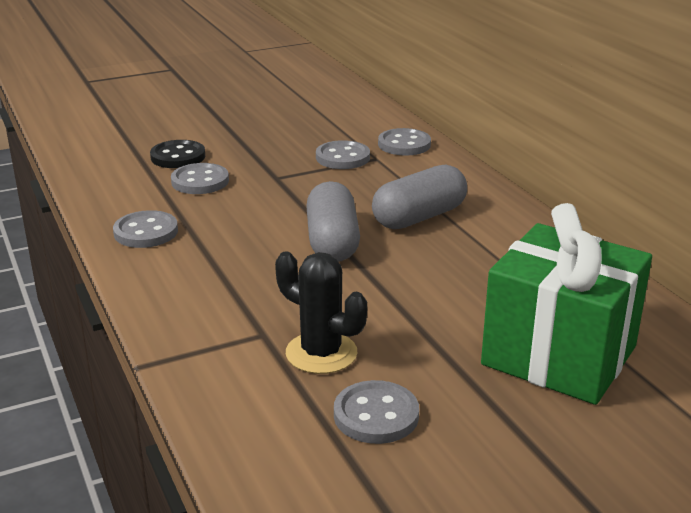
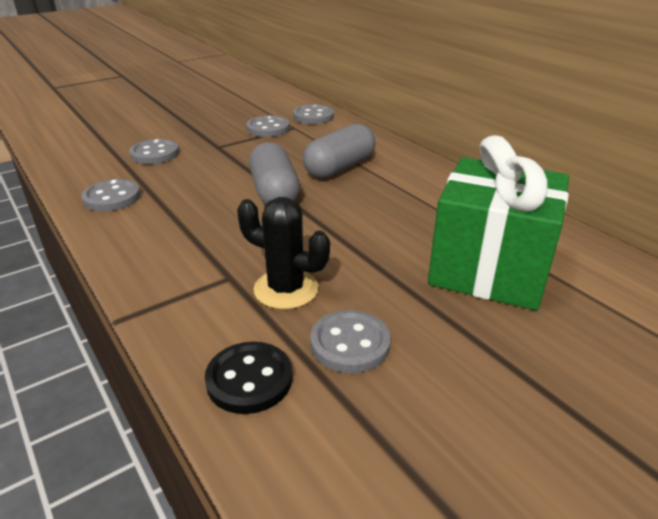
camera: 10 degrees left, 5 degrees up
(178, 157) = (134, 136): black button -> black button (249, 379)

